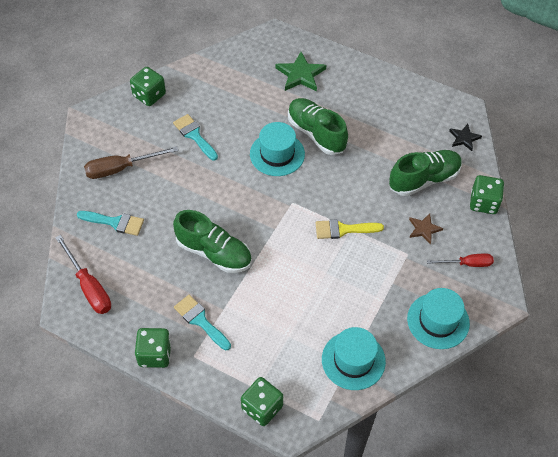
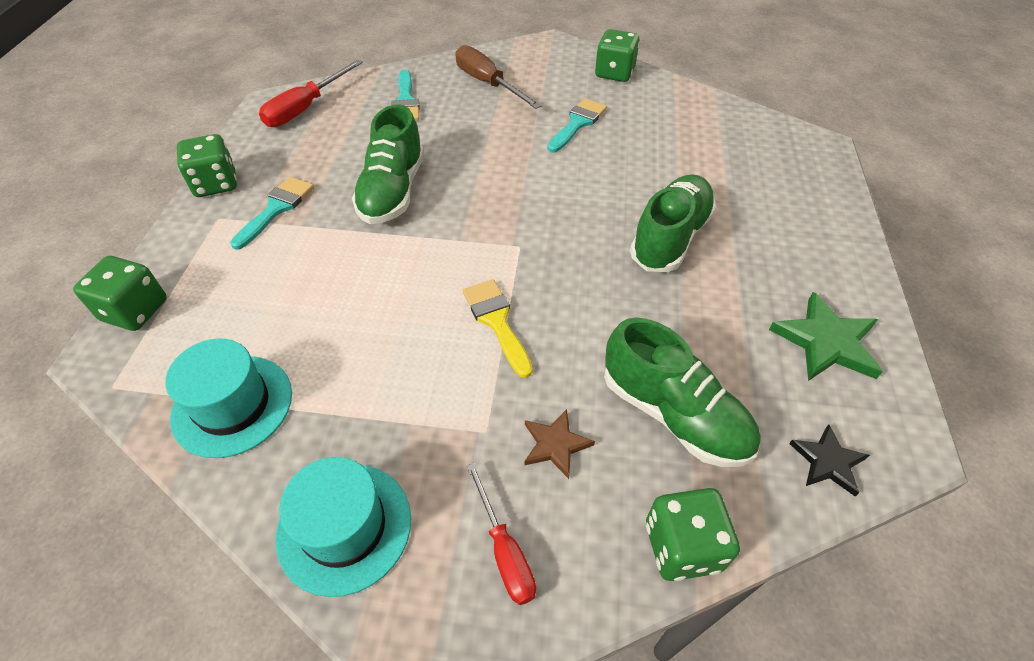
camera: 70 degrees right, 5 degrees down
(277, 154) = (599, 206): turquoise hat -> none
(300, 74) = (770, 190): green star -> green star (826, 342)

